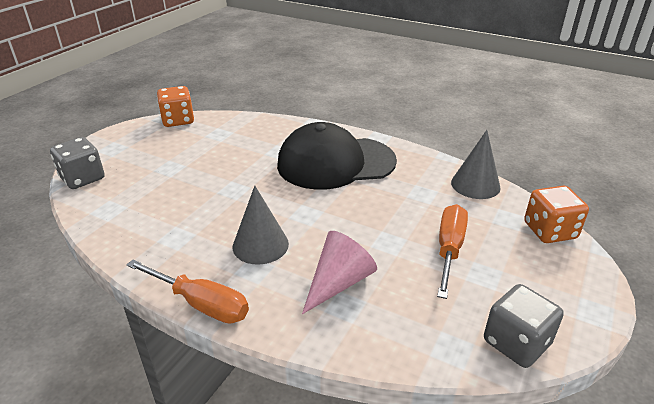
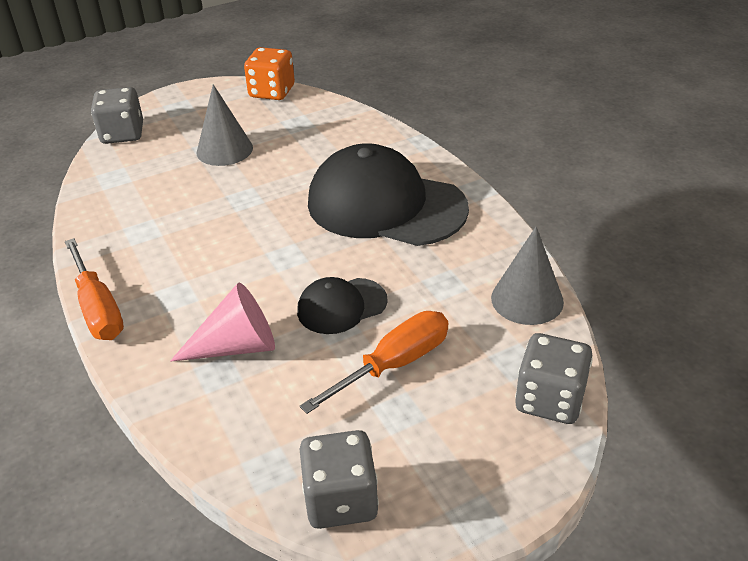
camera: 35 degrees right, 5 degrees up
(260, 245) = (206, 272): grey cone -> grey cone (224, 150)
(378, 229) = (341, 306): none -> black cap
(549, 231) = (549, 399): orange dice -> grey dice

